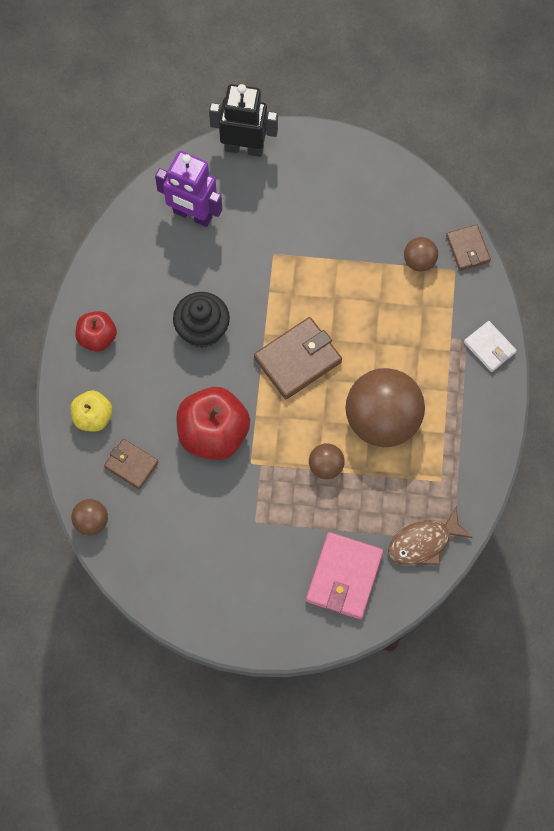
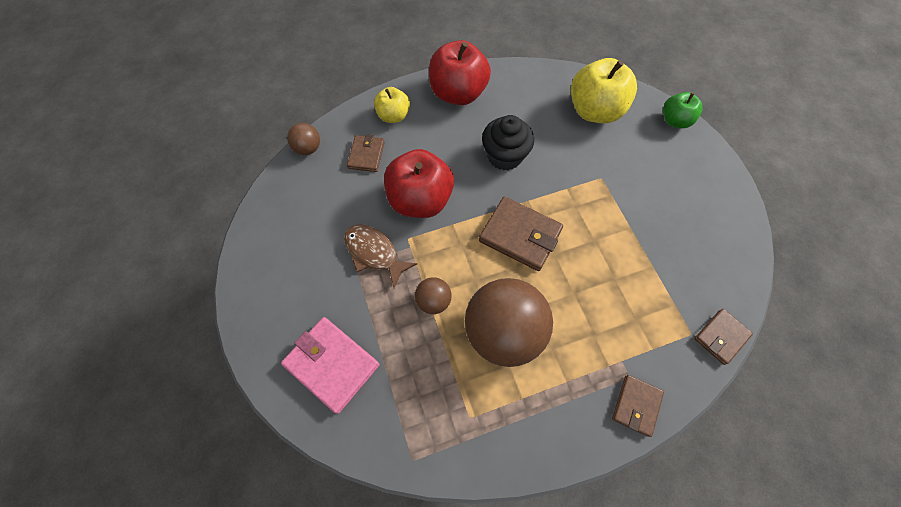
camera: 65 degrees right, 5 degrees down
(97, 337) = (458, 93): red apple -> red apple, size x1.75
(192, 215) = (594, 111): purple robot -> yellow apple
(244, 147) = (675, 121): black robot -> green apple
(344, 577) = (332, 365): pink wallet -> pink wallet turned 45 degrees clockwise
(419, 261) = (677, 297): brown ball -> none
(424, 542) = (397, 429): brown fish -> brown fish (374, 253)
(489, 347) = (636, 405): white wallet -> brown wallet

